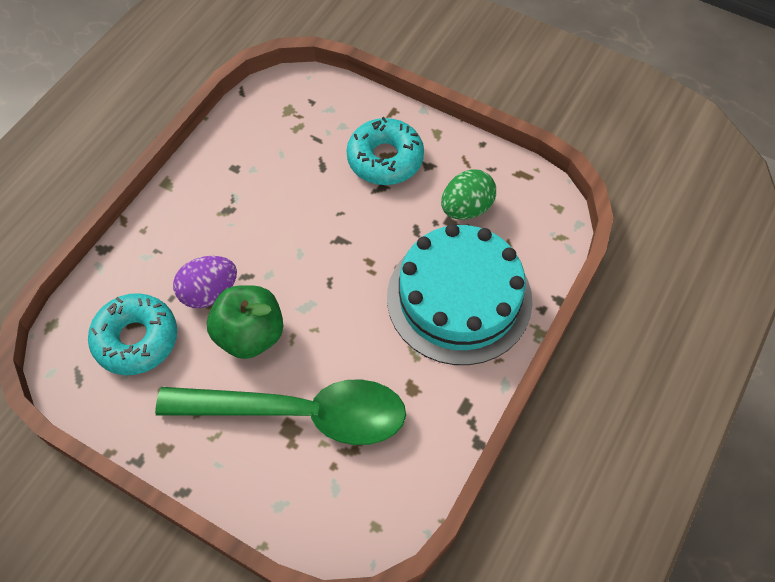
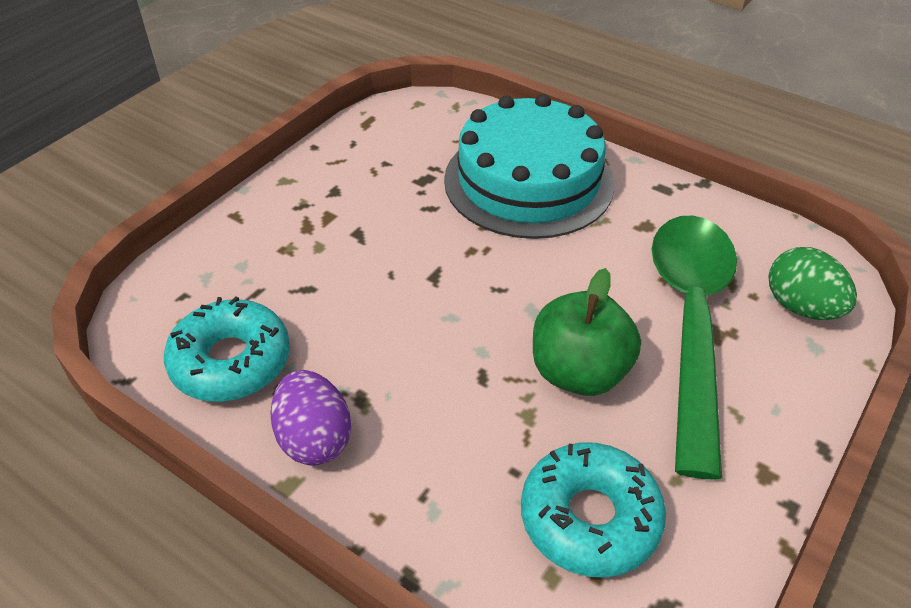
camera: 85 degrees left, 15 degrees down
(209, 292) = (508, 421): purple egg -> purple egg (314, 439)
(385, 159) = (312, 227): turquoise donut -> turquoise donut (231, 361)
(466, 208) = (405, 166): green egg -> green egg (801, 307)

